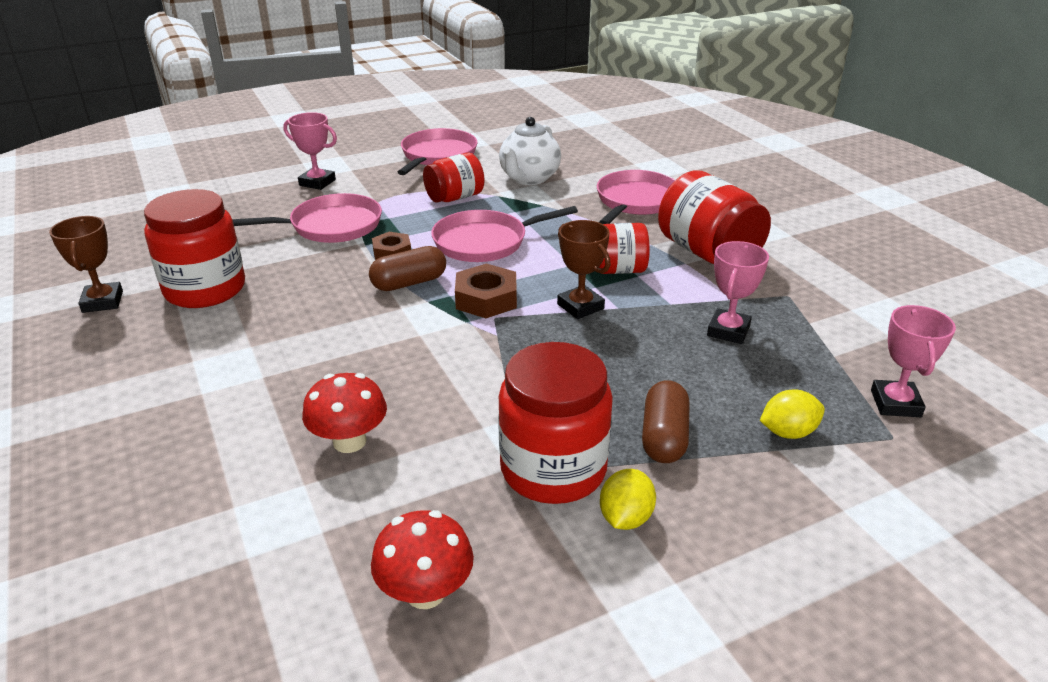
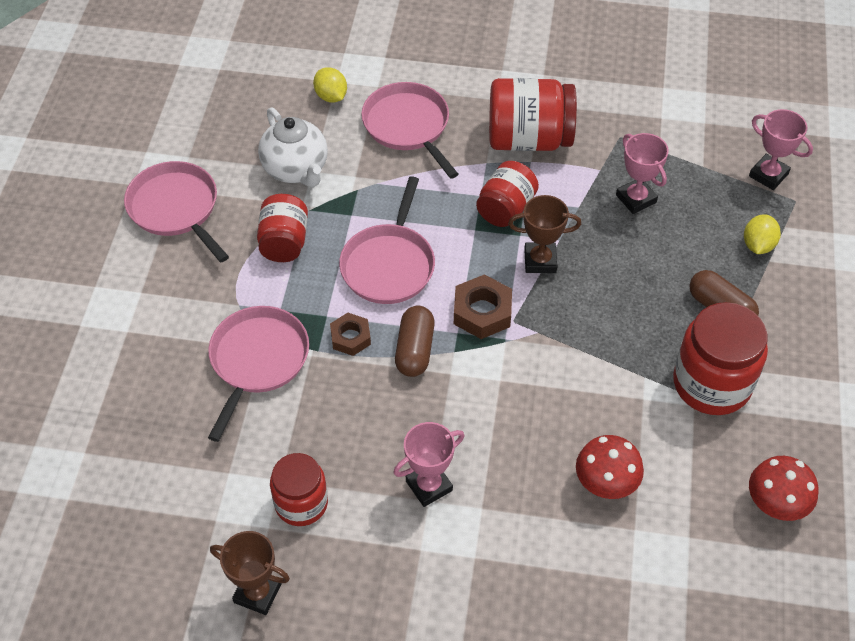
camera: 55 degrees left, 20 degrees up
(205, 289) = (301, 503): red jar -> red jar, size x0.64
(317, 182) = (146, 332): pink trophy -> pink trophy (429, 486)
(625, 518) = (777, 373): yellow lemon -> yellow lemon (331, 96)

